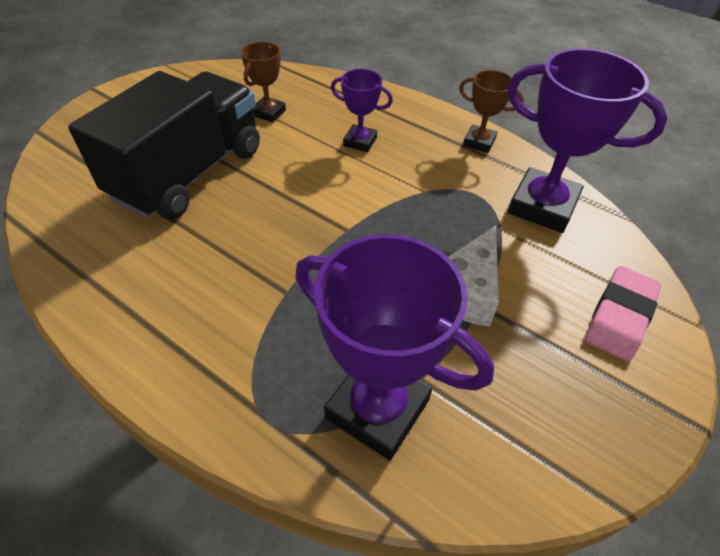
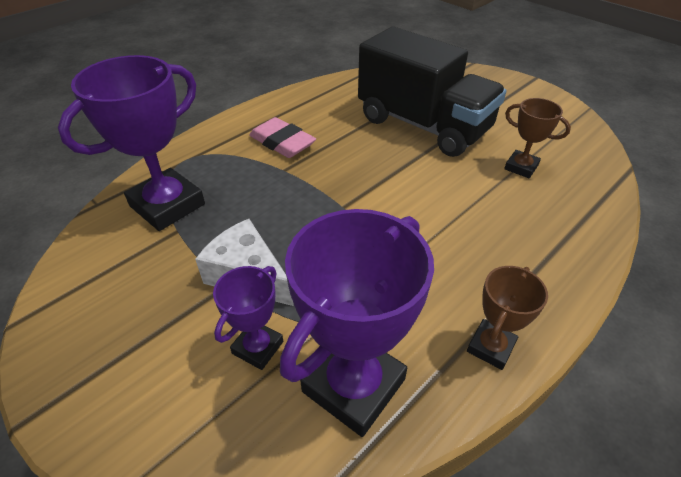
camera: 100 degrees right, 5 degrees down
(360, 141) = (478, 229): purple trophy -> purple trophy (258, 347)
(619, 316) = (165, 405): pink eraser -> pink eraser (282, 142)

